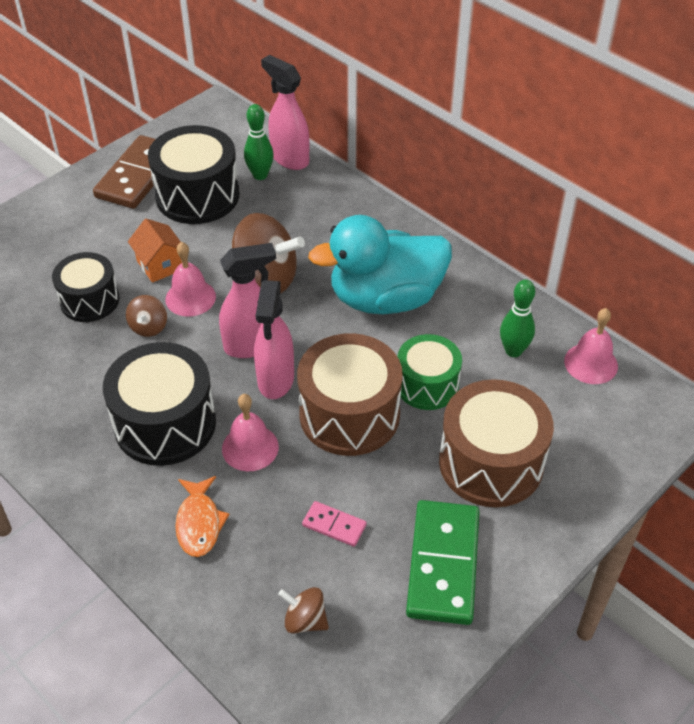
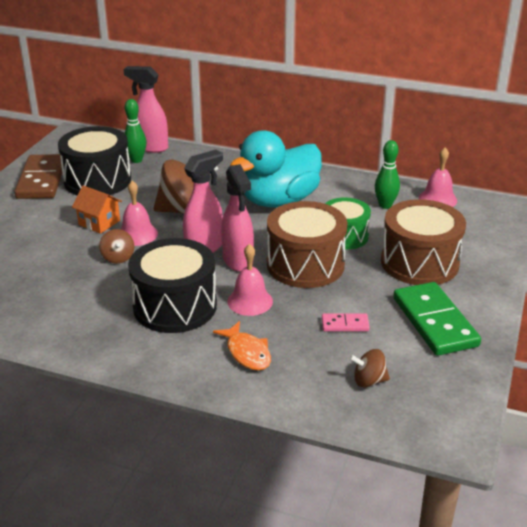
camera: 25 degrees left, 15 degrees down
(89, 300) = (58, 255): black drum -> none

